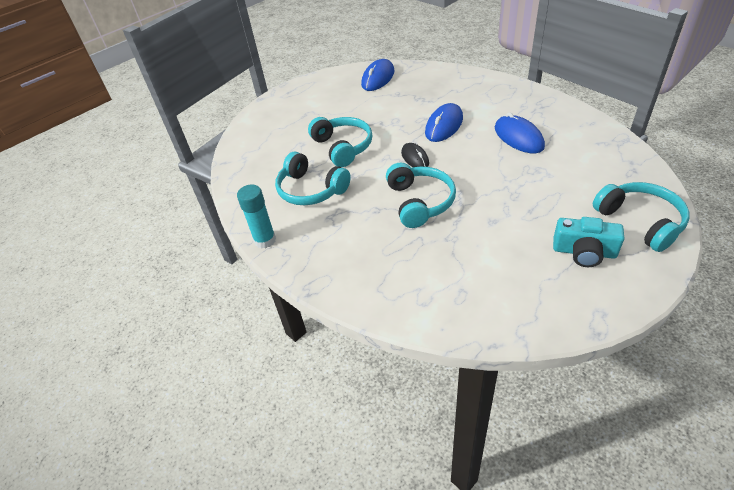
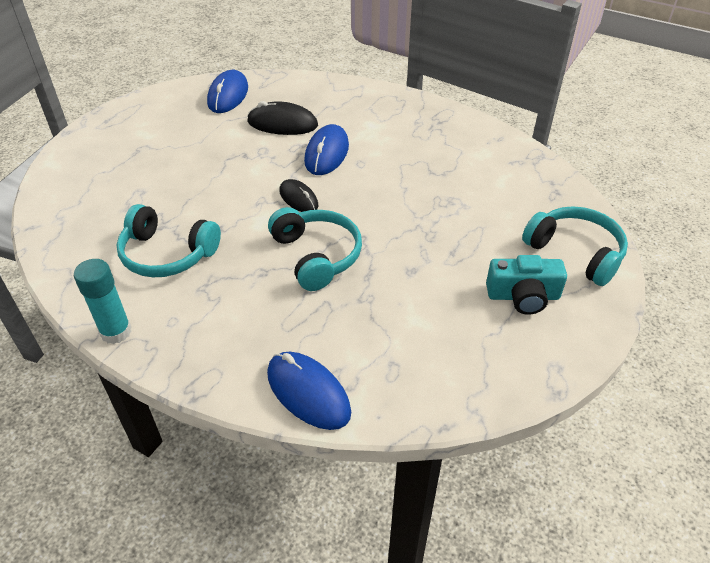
camera: 20 degrees left, 0 degrees up
(343, 147) = (200, 191): turquoise headphones -> none
(414, 101) = (282, 124): none -> black mouse
(518, 137) = (420, 162): blue mouse -> blue mouse (308, 393)

